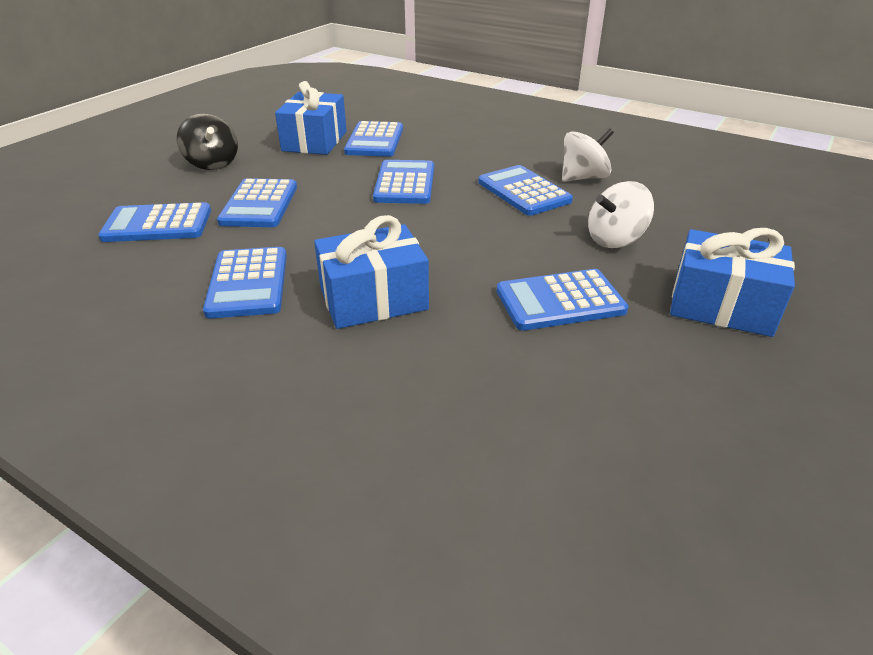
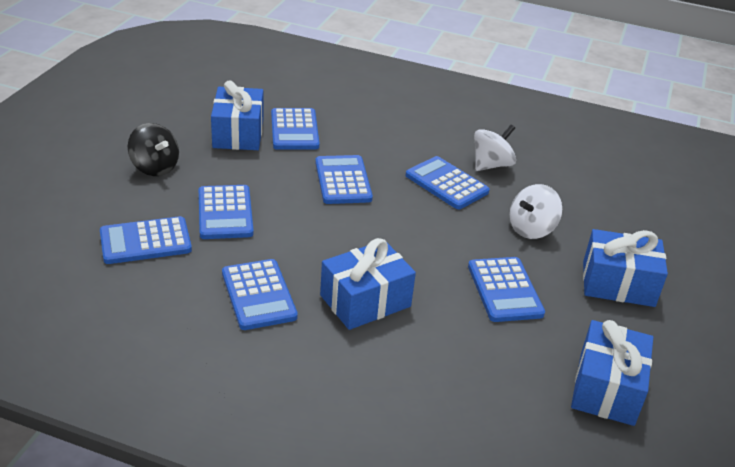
camera: 15 degrees left, 0 degrees up
(560, 301) = (504, 290): blue calculator -> blue calculator turned 75 degrees counterclockwise
(679, 438) = (606, 388): none -> blue gift

